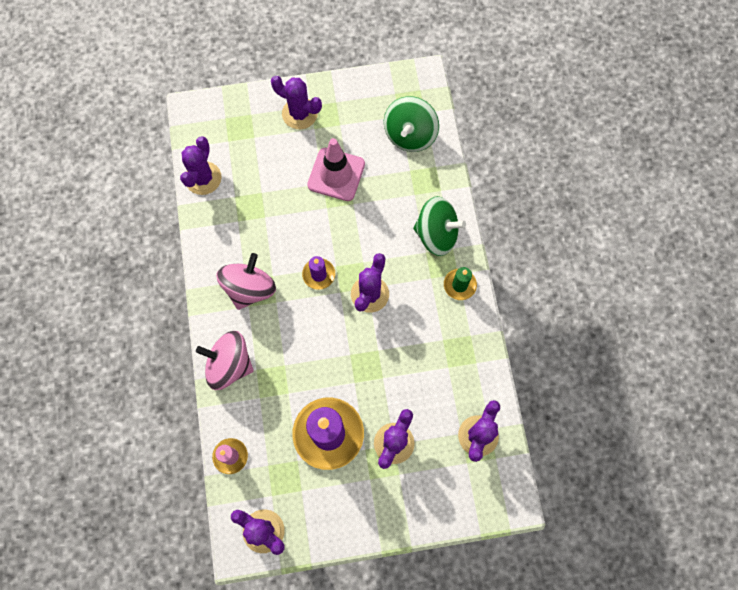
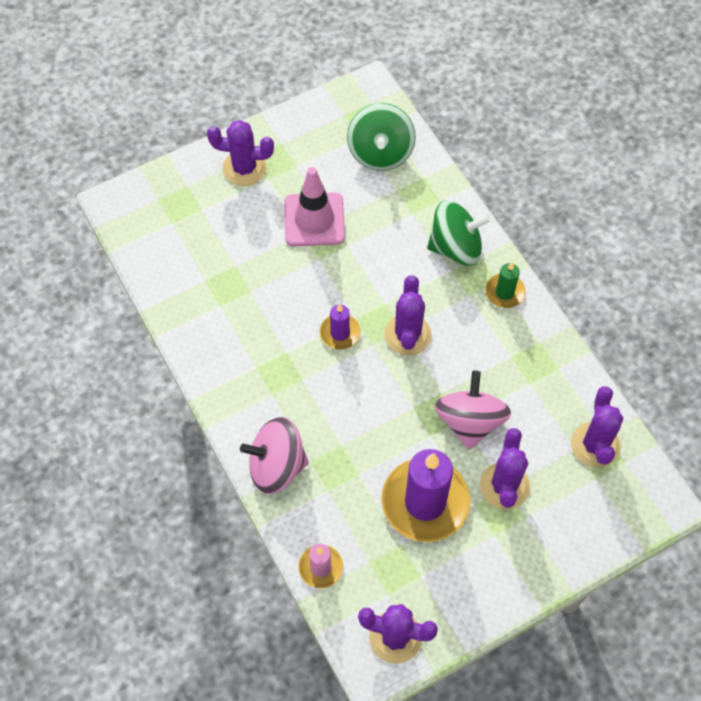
camera: 20 degrees left, 10 degrees down
(203, 178) = (159, 272): purple cactus -> none
(249, 288) = (265, 374): pink spinning top -> pink spinning top (470, 421)

